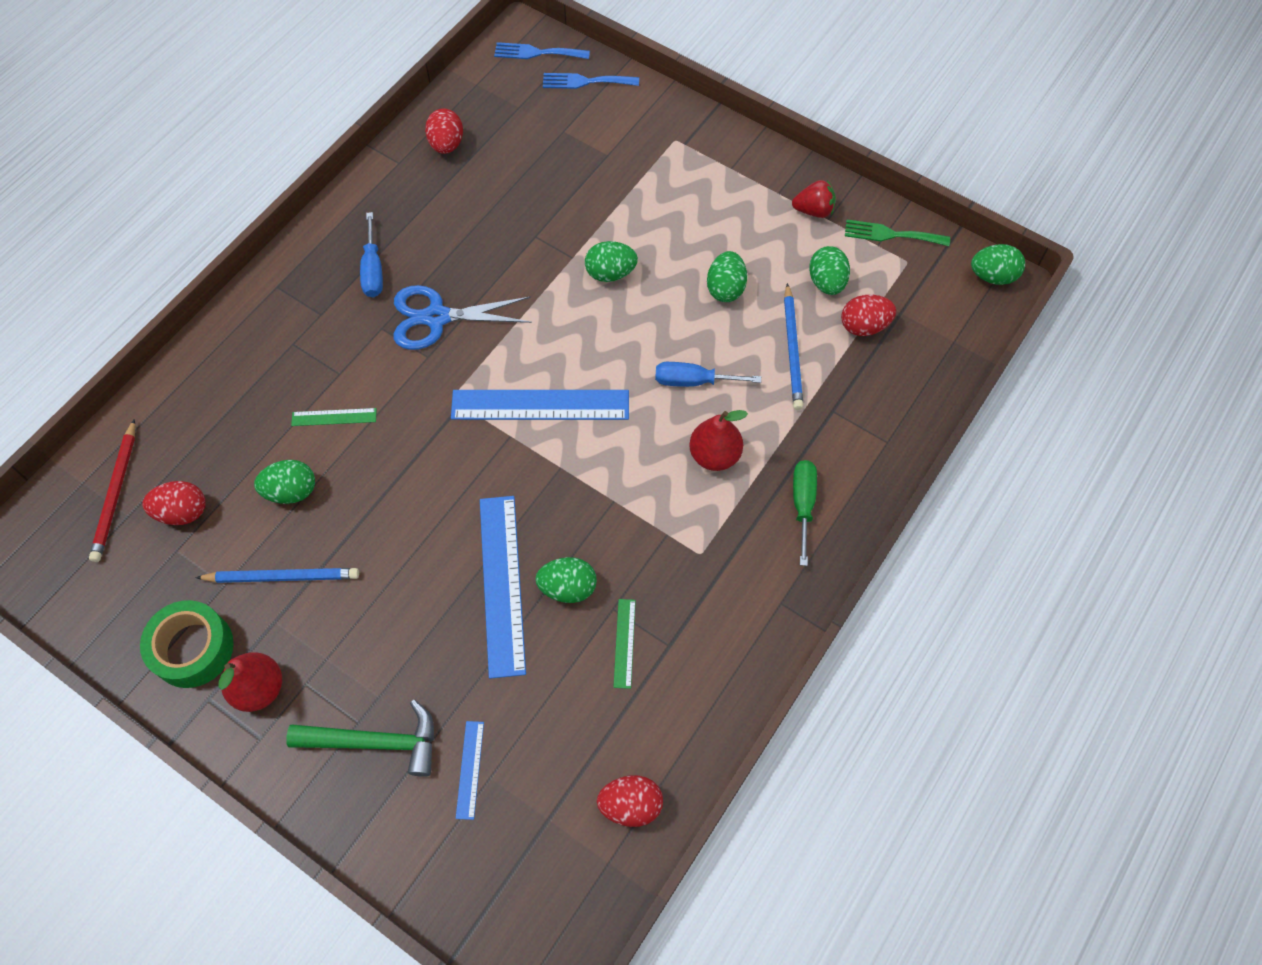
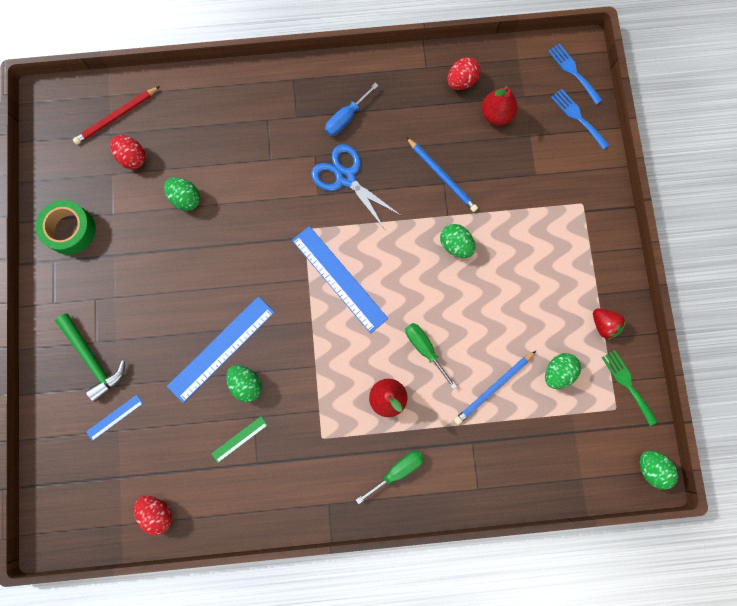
camera: 50 degrees right, 15 degrees up
(259, 688) = (76, 280): red pear -> red pear (496, 114)
(282, 577) = (138, 237): blue pencil -> blue pencil (442, 176)
(334, 417) = (243, 180): green ruler -> none
(693, 381) = (424, 349): blue screwdriver -> green screwdriver
(725, 288) = (502, 317): green egg -> none
(864, 326) = (546, 417): red egg -> none

